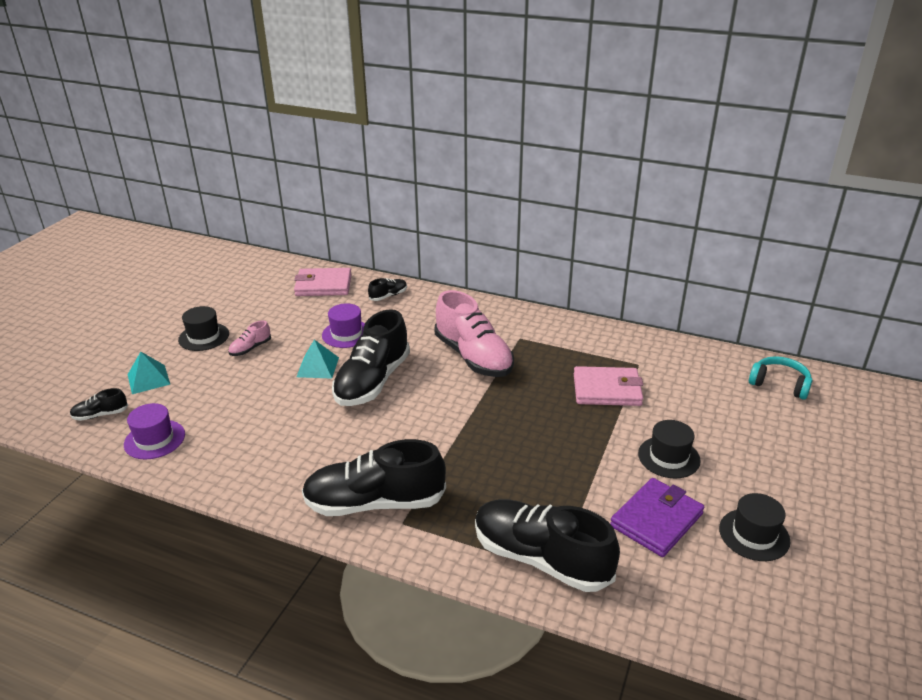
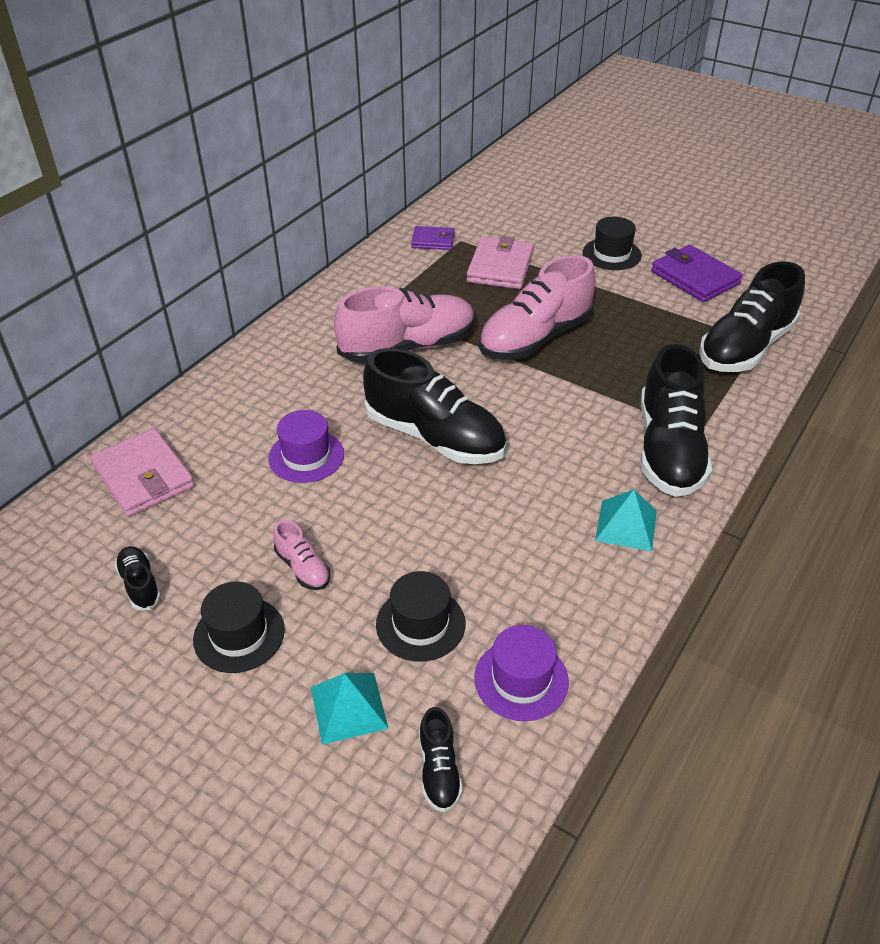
camera: 80 degrees left, 10 degrees up
(317, 367) = (383, 489): turquoise pyramid -> turquoise pyramid (626, 525)
(323, 285) = (144, 476): pink wallet -> pink wallet turned 45 degrees counterclockwise
(388, 296) = (218, 407): black shoe -> black shoe (140, 585)
(507, 418) = (535, 338): none -> pink shoe
(629, 350) = (433, 241): none -> purple wallet
(754, 535) = (711, 236): black hat -> black hat (420, 624)
(779, 384) = (515, 177): turquoise headphones -> none

